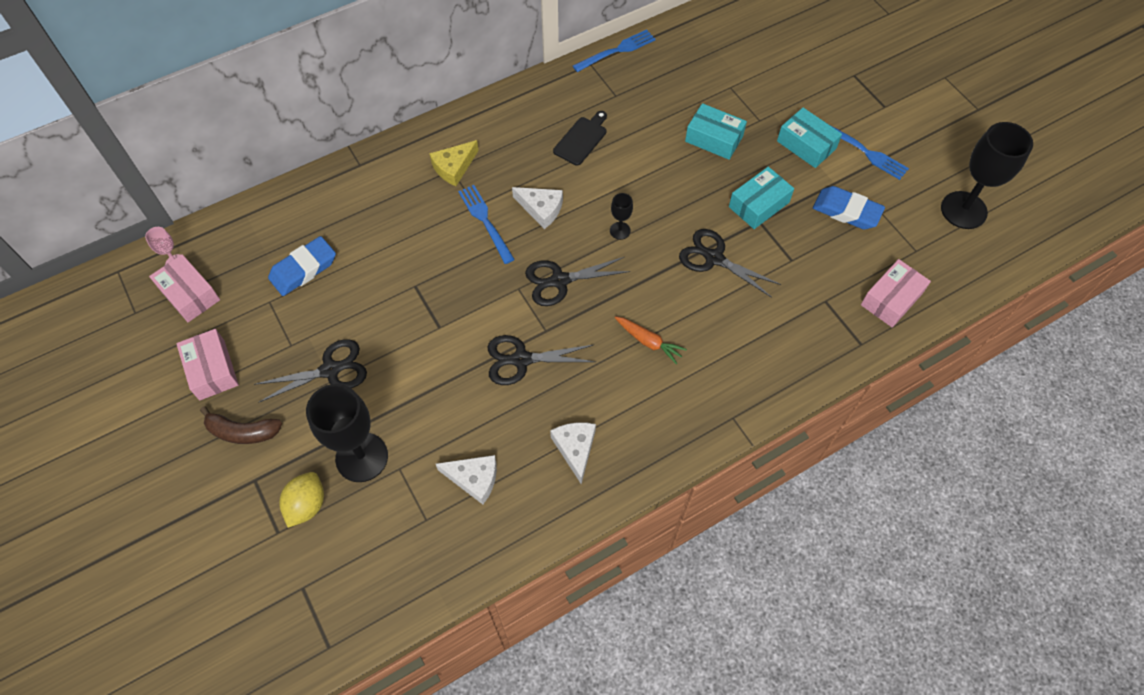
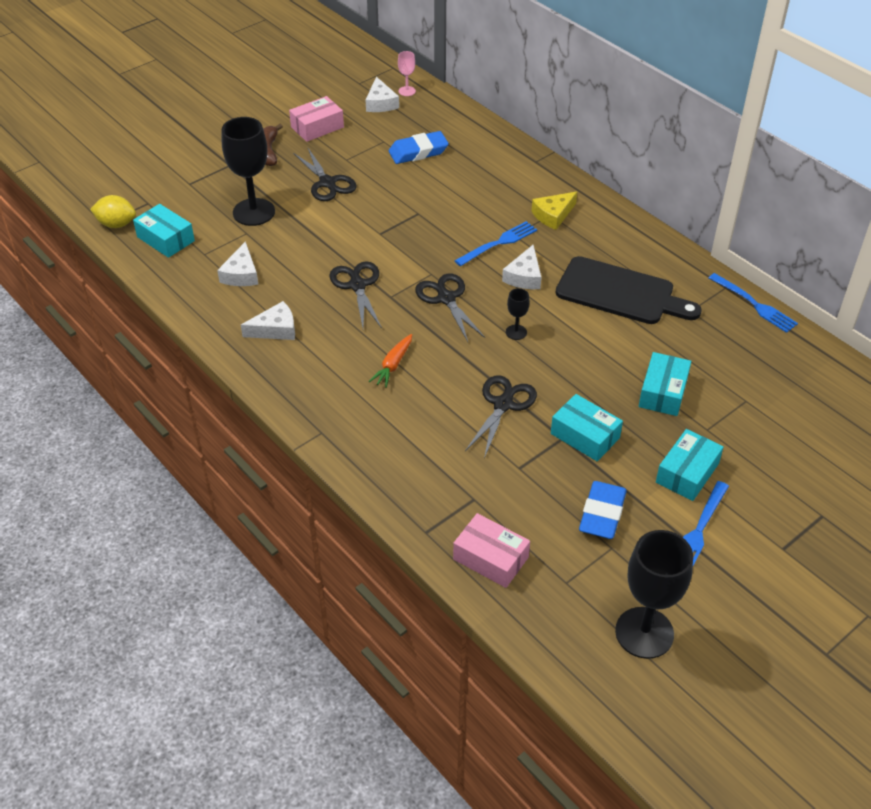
camera: 80 degrees right, 15 degrees down
(189, 294) = (380, 103): pink box -> white cheese
(303, 269) = (418, 152): blue eraser -> blue eraser turned 60 degrees counterclockwise
(307, 505) = (212, 193): yellow lemon -> yellow lemon (116, 224)
(384, 566) = (165, 239): none -> turquoise box
(454, 167) = (553, 215): yellow cheese -> yellow cheese turned 75 degrees counterclockwise
(581, 139) = (620, 293): black cutting board -> black cutting board, size x1.88

